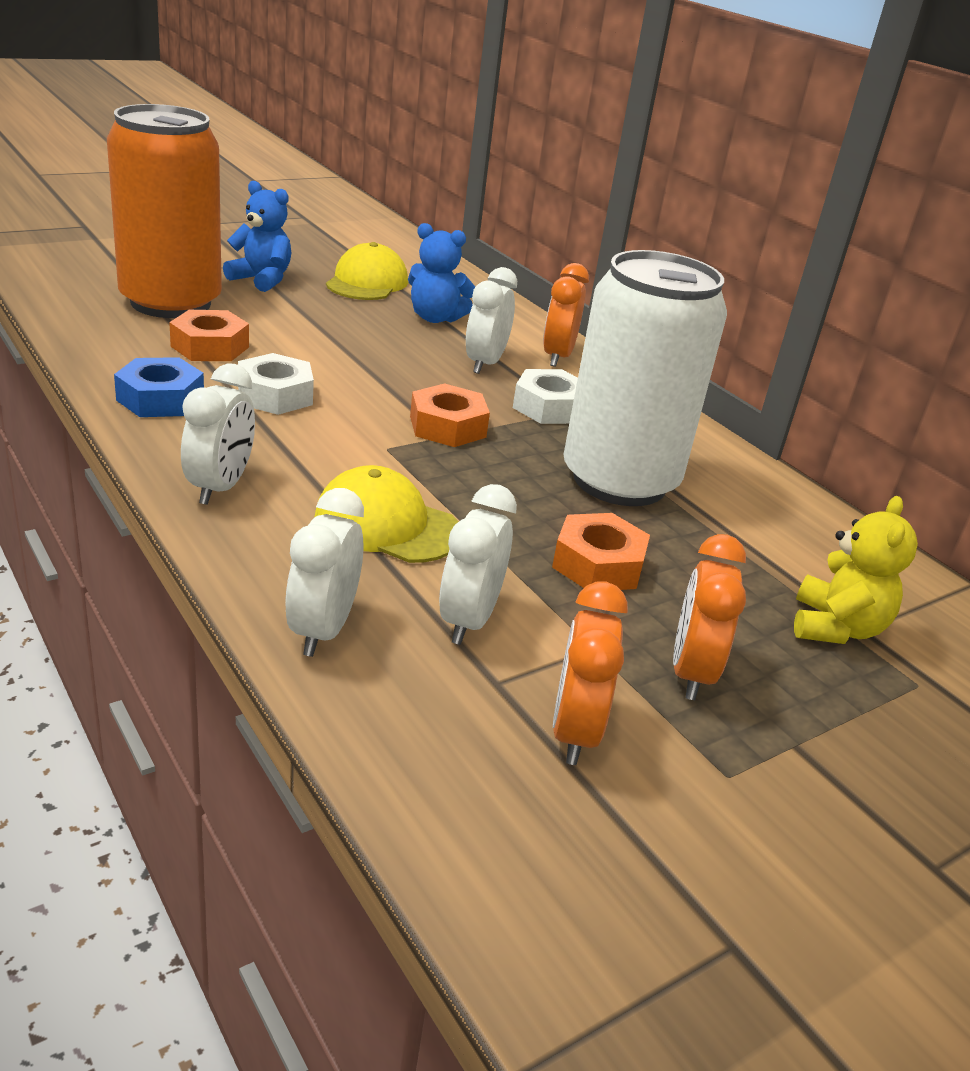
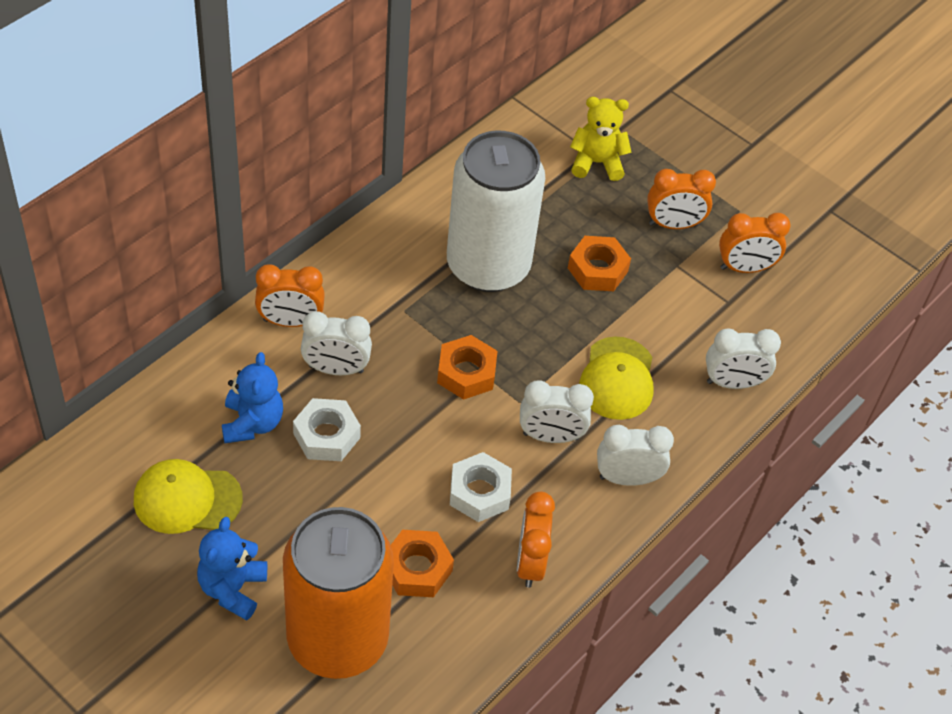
camera: 105 degrees left, 20 degrees up
(160, 399) = (530, 562): blue nut -> orange clock
(469, 620) = (686, 322): white clock -> white clock (550, 436)
(549, 407) = (396, 316): white nut -> white nut (326, 435)

